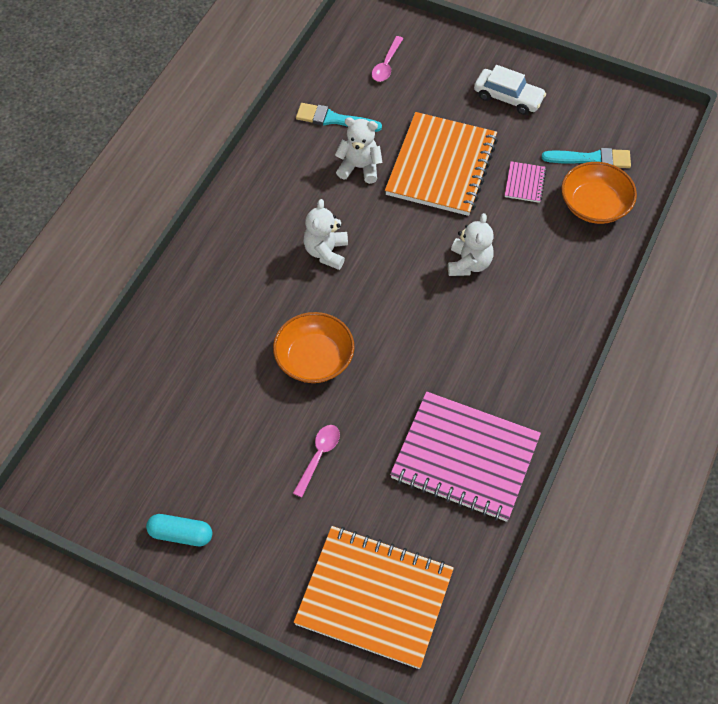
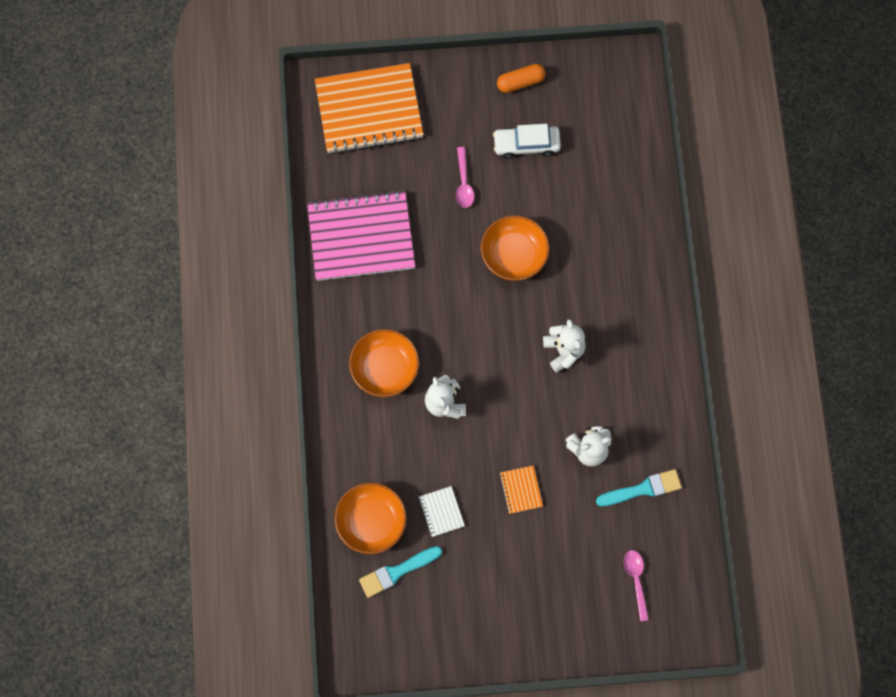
camera: 150 degrees right, 15 degrees up
(181, 534) = (520, 82): turquoise capsule -> orange capsule
(442, 166) = (520, 490): orange notebook -> orange notebook, size x0.41
(508, 97) = (505, 603): white car -> white car (526, 144)
(511, 321) = (385, 368): none -> orange bowl
(525, 183) = (441, 512): pink notebook -> white notebook

